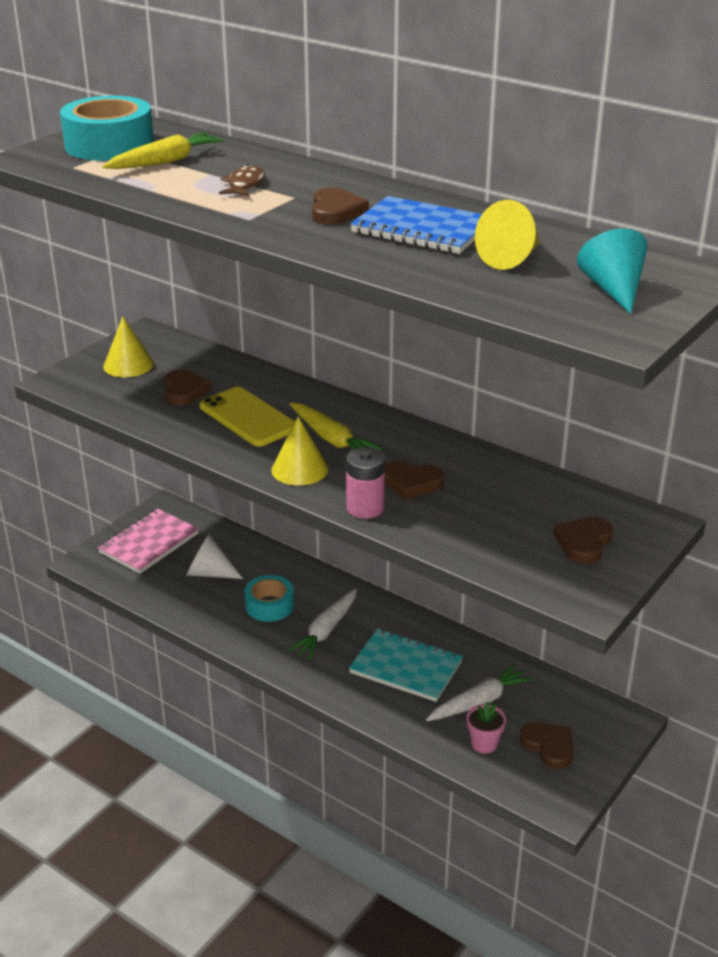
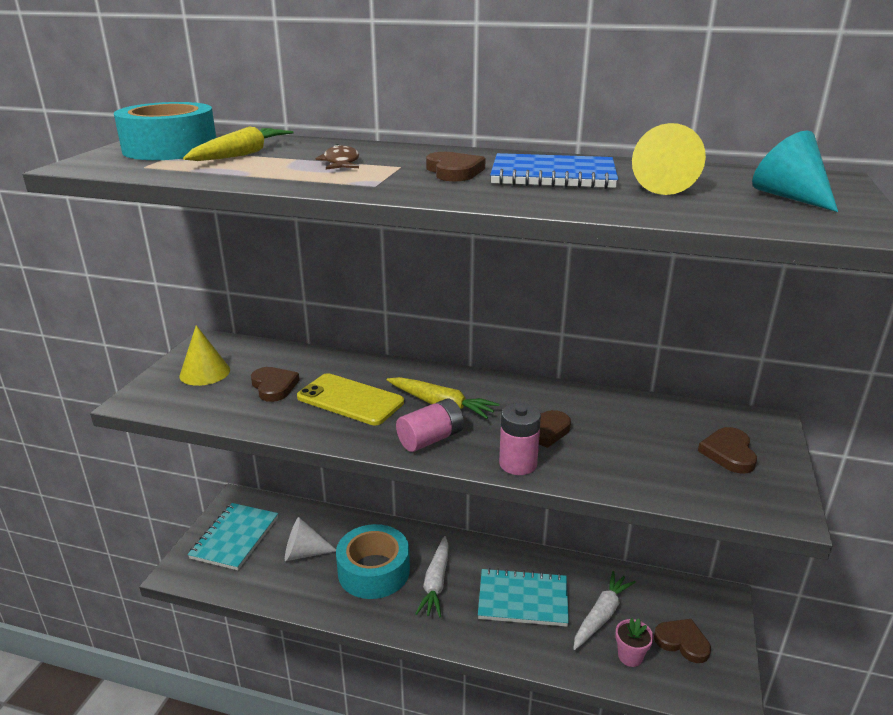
camera: 20 degrees left, 5 degrees down
(149, 543) = (235, 538): pink notebook -> turquoise notebook
(269, 605) = (374, 571): turquoise tape -> turquoise tape, size x1.58
(299, 469) = (430, 439): yellow cone -> pink battery

